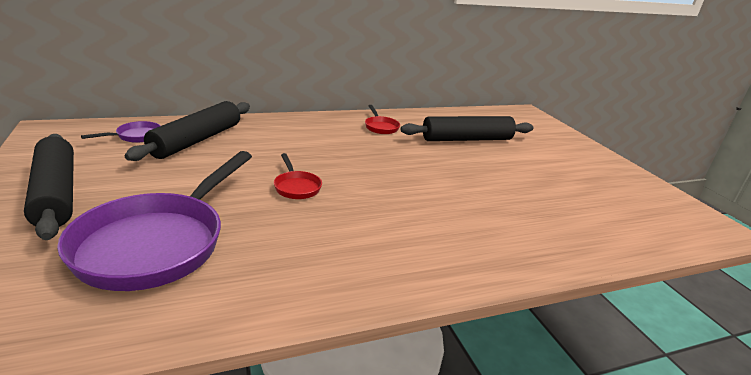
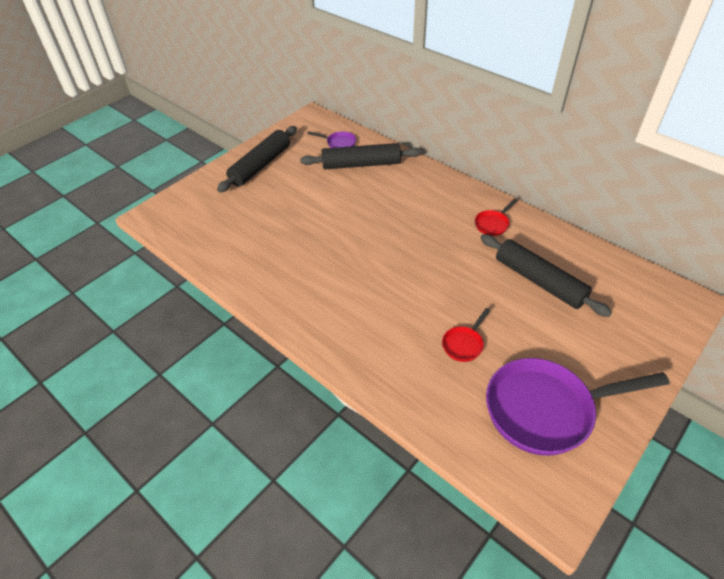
camera: 65 degrees right, 20 degrees up
(158, 243) = (252, 220): purple pan -> purple pan (546, 410)
(296, 187) = (350, 233): red pan -> red pan (464, 344)

